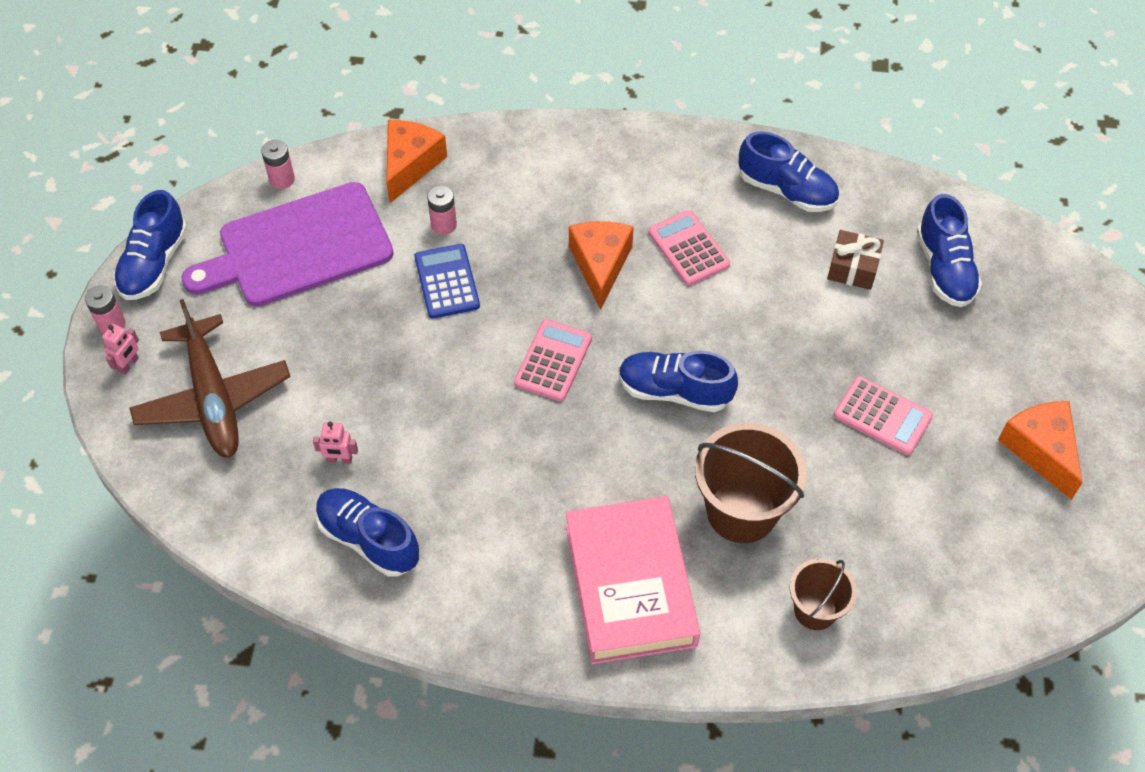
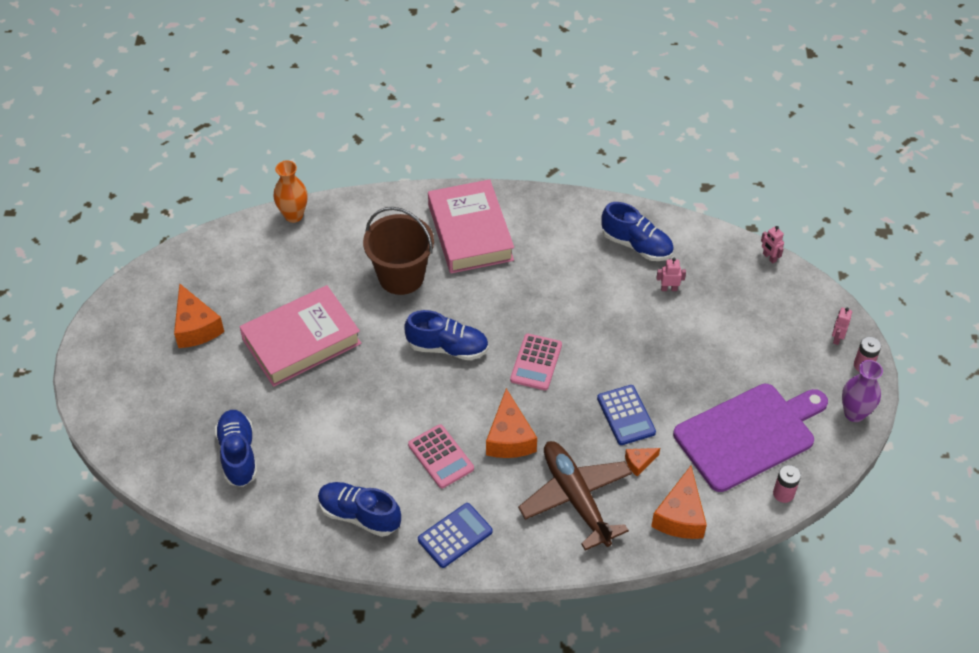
camera: 175 degrees right, 5 degrees down
(154, 263) = (854, 413): blue shoe -> purple vase
(171, 501) = (769, 257): none -> pink robot
(213, 398) = (768, 320): brown plane -> brown plane (576, 498)
(443, 224) = (639, 463): pink battery -> orange cheese
(674, 162) = (455, 535): none -> blue calculator
(815, 610) = (357, 227): brown bucket -> none
(853, 268) = (311, 450): brown gift -> none
(882, 416) = (301, 341): pink calculator -> pink book
(924, 643) = (293, 215): none -> orange vase

